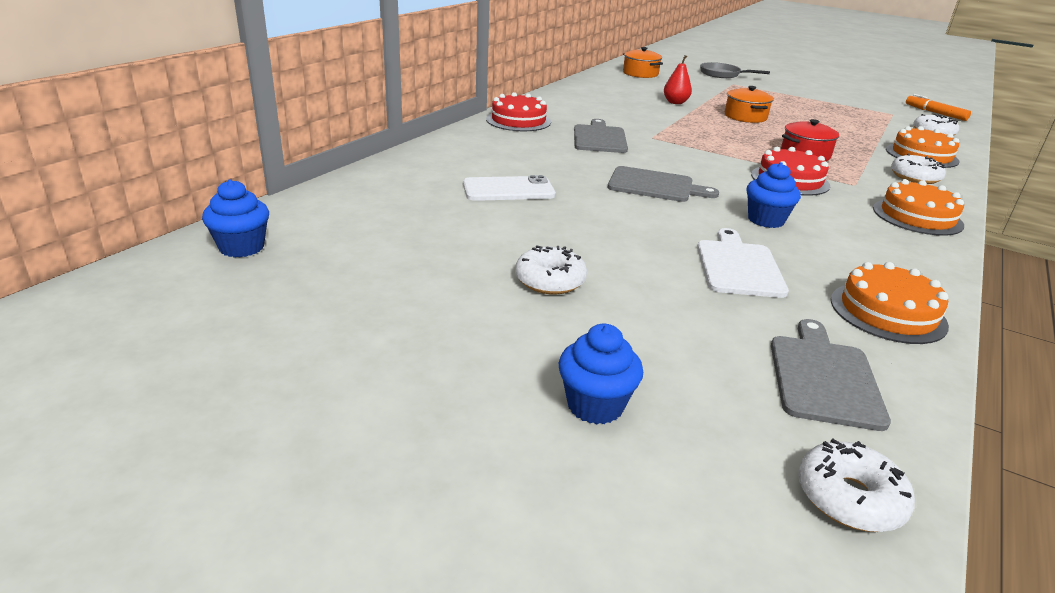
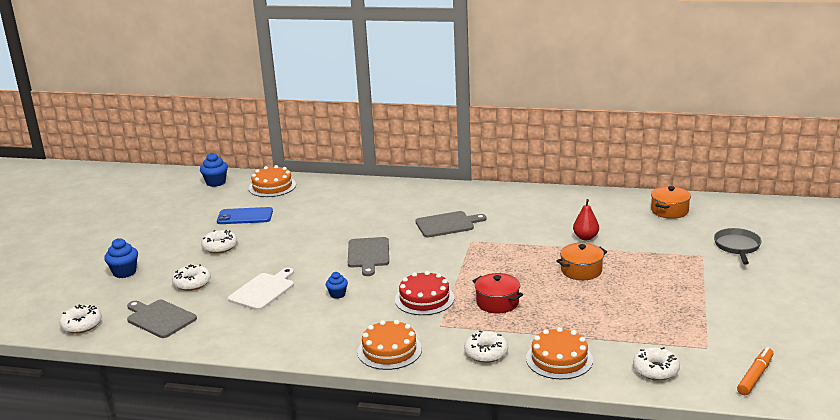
camera: 75 degrees right, 5 degrees down
(440, 243) = (245, 216): none -> blue phone
(508, 190) = (324, 217): white phone -> none
(518, 120) = (456, 194): red cake -> none
(687, 325) = (192, 283): none -> white donut
(738, 266) = (263, 291): white cutting board -> white cutting board turned 45 degrees counterclockwise
(766, 220) = (337, 294): blue cupcake -> blue cupcake, size x0.64
(823, 377) = (159, 318): grey cutting board -> grey cutting board turned 135 degrees counterclockwise
(887, 312) = (231, 335): orange cake -> orange cake (272, 186)

